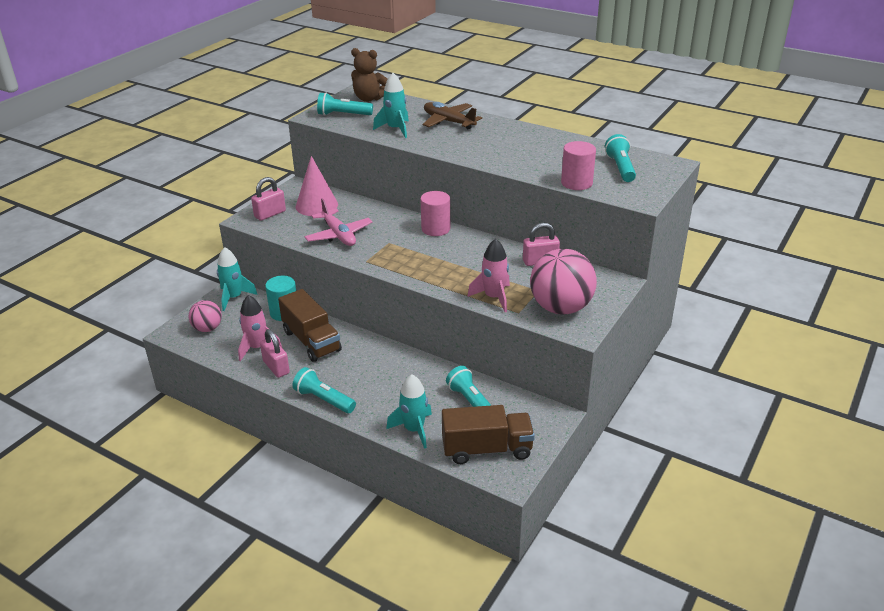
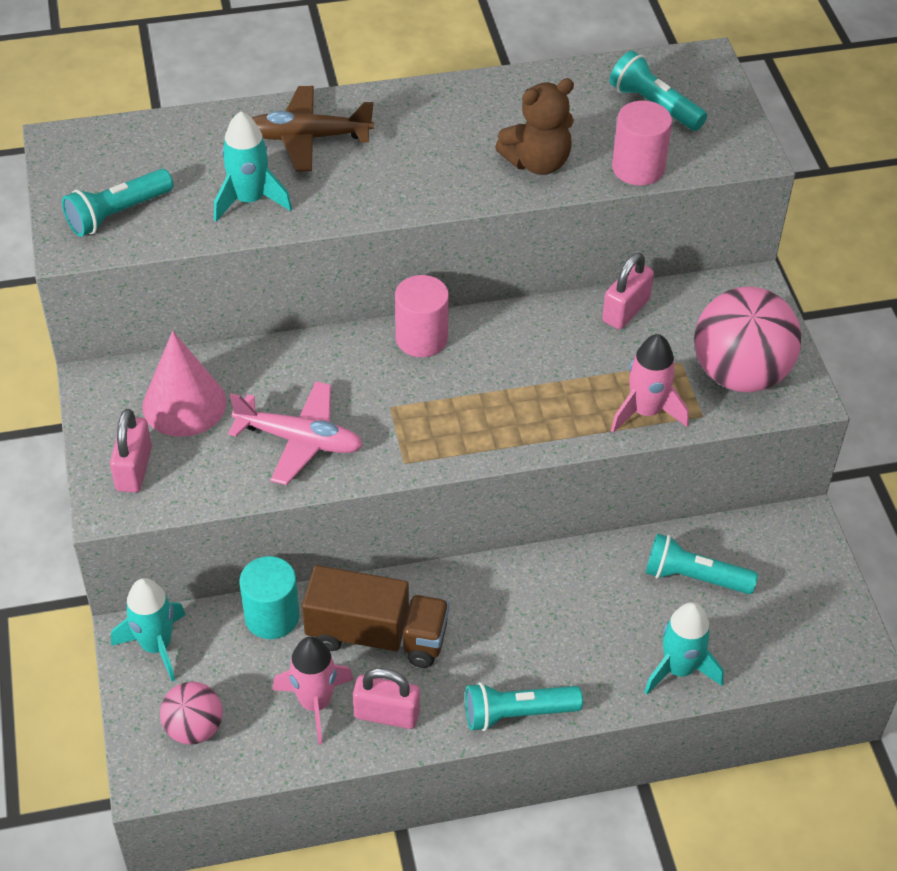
camera: 45 degrees left, 15 degrees up
(369, 99) = (107, 152): brown teddy bear -> brown teddy bear (537, 162)
(487, 449) = (788, 631): brown truck -> none

